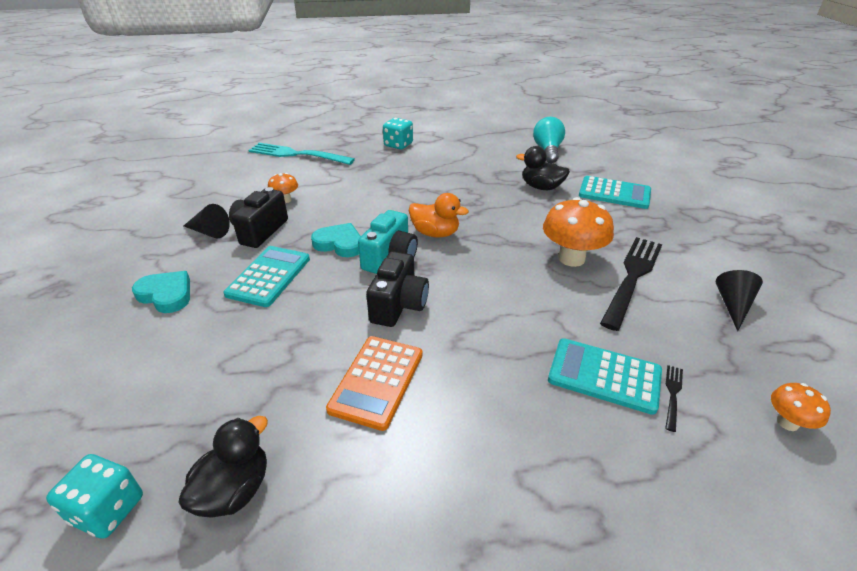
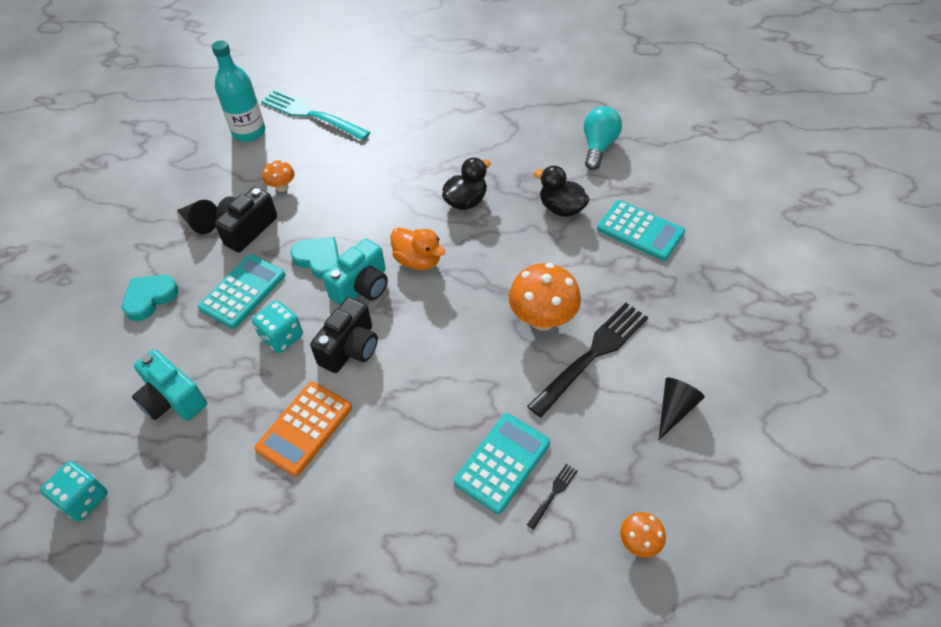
camera: 15 degrees right, 15 degrees up
(166, 295) = (150, 298): turquoise heart -> turquoise heart turned 90 degrees counterclockwise
(211, 379) = (172, 399): none -> turquoise camera
(234, 490) = (172, 503): black duck -> black duck (466, 201)
(242, 169) = (249, 132): none -> turquoise bottle
(398, 145) = (428, 112): turquoise dice -> turquoise dice (281, 337)
(604, 376) = (502, 462): turquoise calculator -> turquoise calculator turned 90 degrees clockwise

